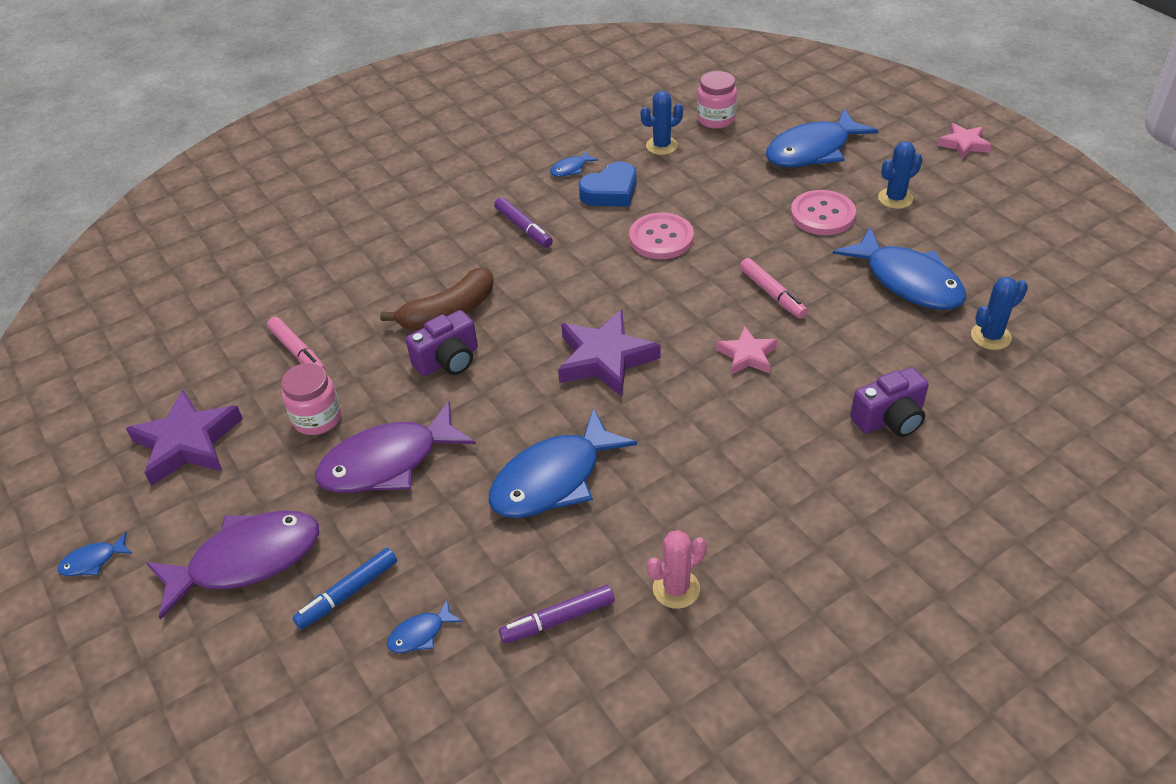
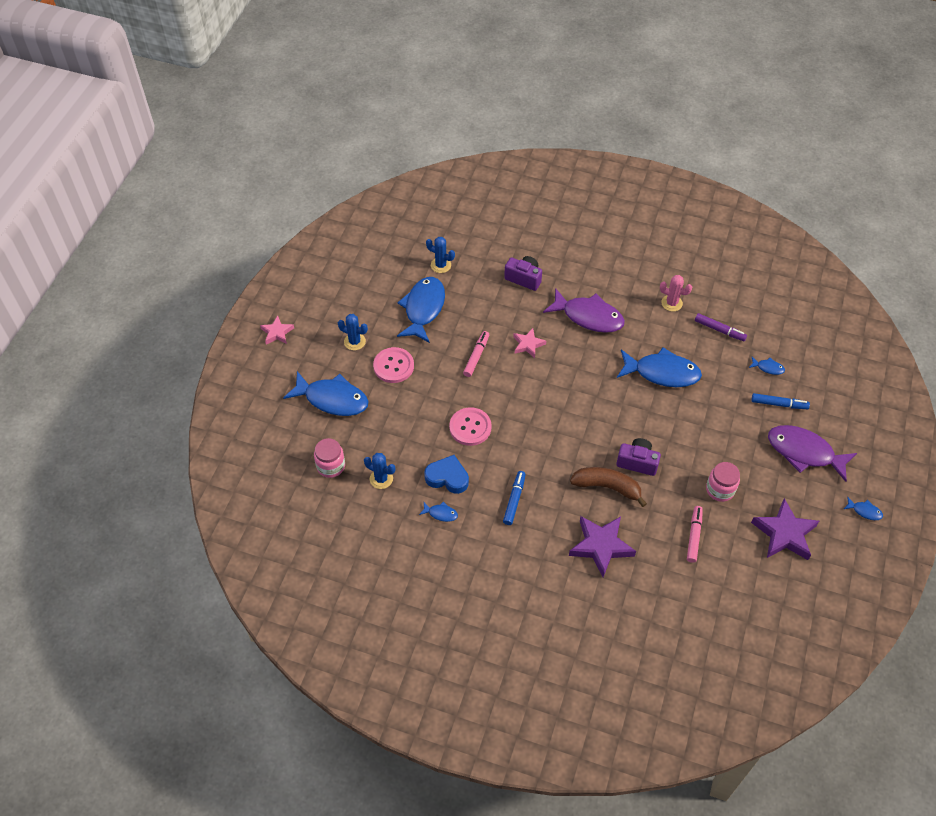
camera: 130 degrees left, 10 degrees up
(388, 462) = (713, 440): purple fish -> purple fish (588, 317)
(523, 228) = (514, 500): purple marker -> blue marker
(605, 359) = (578, 397): purple star -> purple star (601, 546)

